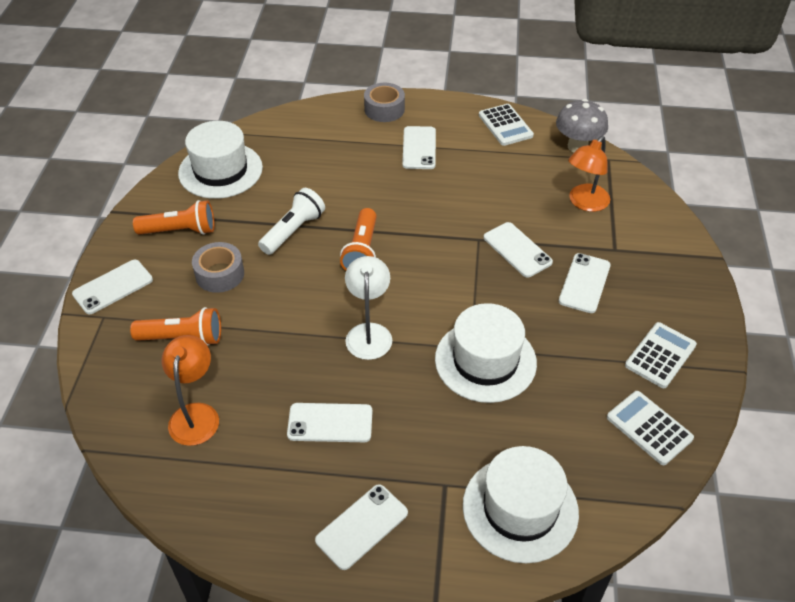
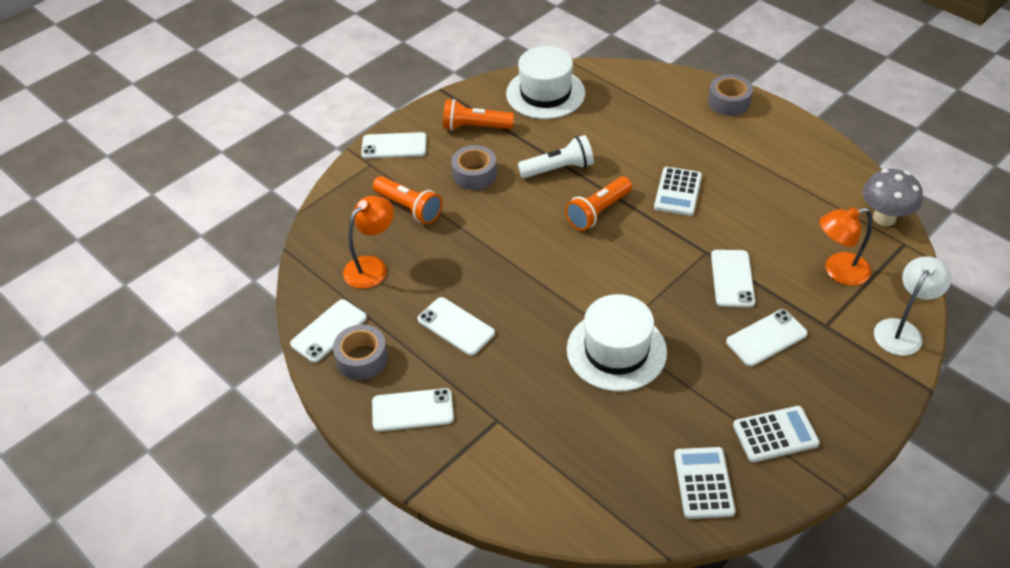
camera: 40 degrees right, 0 degrees up
(180, 231) = (475, 127): orange flashlight -> orange flashlight turned 150 degrees clockwise
(268, 509) = (362, 359): none -> grey tape
(369, 333) = (544, 278): white lamp -> white lamp (902, 330)
(419, 148) = (728, 150): white phone -> white phone (329, 331)
(505, 125) = (830, 166): white calculator -> white calculator (678, 192)
(520, 508) = (536, 473): white hat -> none

